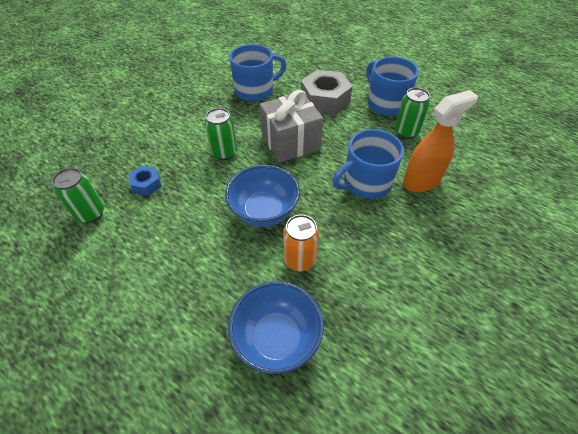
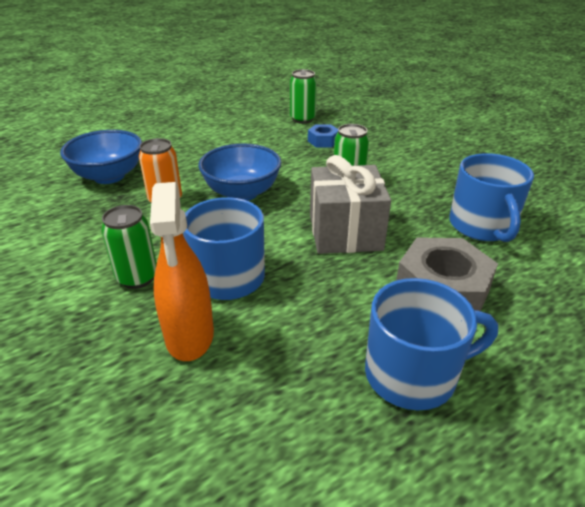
camera: 110 degrees right, 15 degrees down
(406, 132) = (312, 369): green can -> green can (137, 277)

